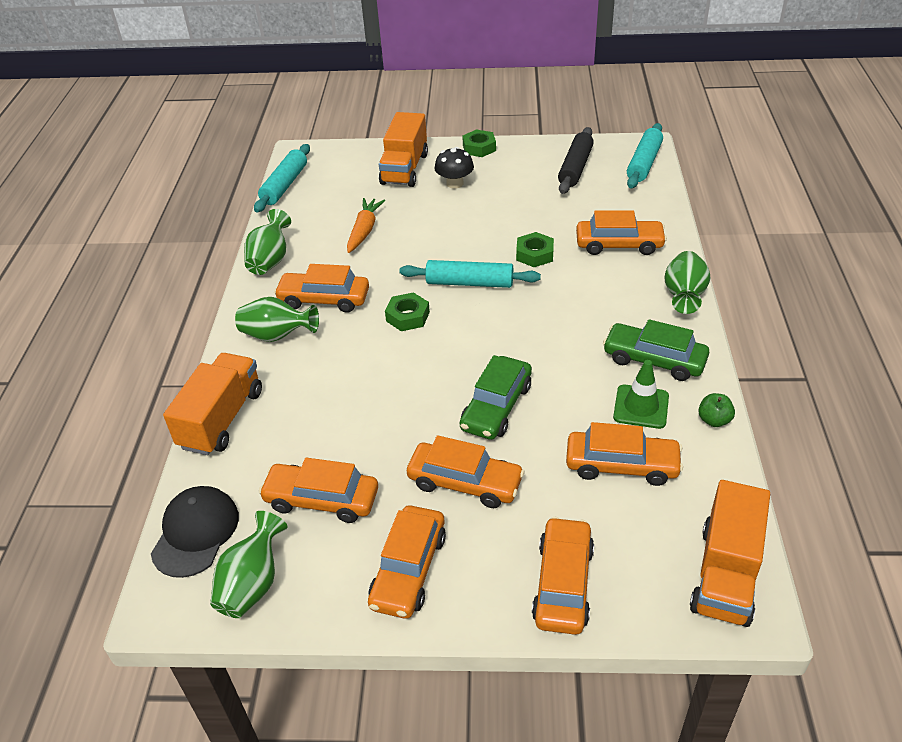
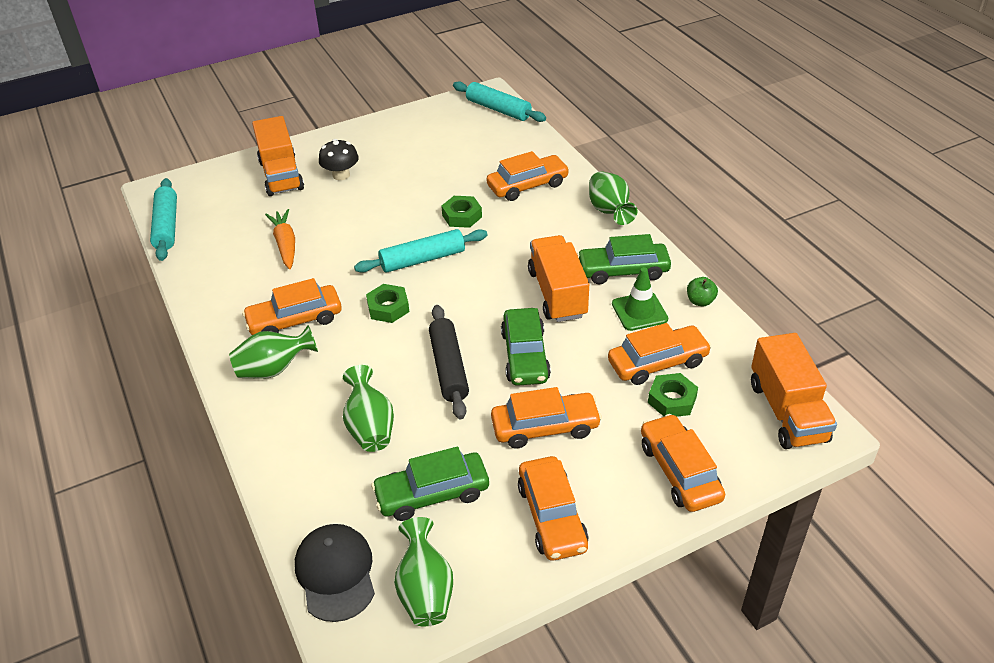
camera: 30 degrees left, 0 degrees up
(222, 419) = (279, 464): orange truck -> orange truck (557, 294)
(270, 260) = (210, 302): green vase -> green vase (370, 427)
(322, 500) = (432, 494): orange car -> green car
(479, 148) = (339, 136): green nut -> green nut (672, 400)
(575, 168) = (442, 130): black rolling pin -> black rolling pin (449, 368)
(644, 163) = (498, 109): turquoise rolling pin -> turquoise rolling pin turned 45 degrees counterclockwise

